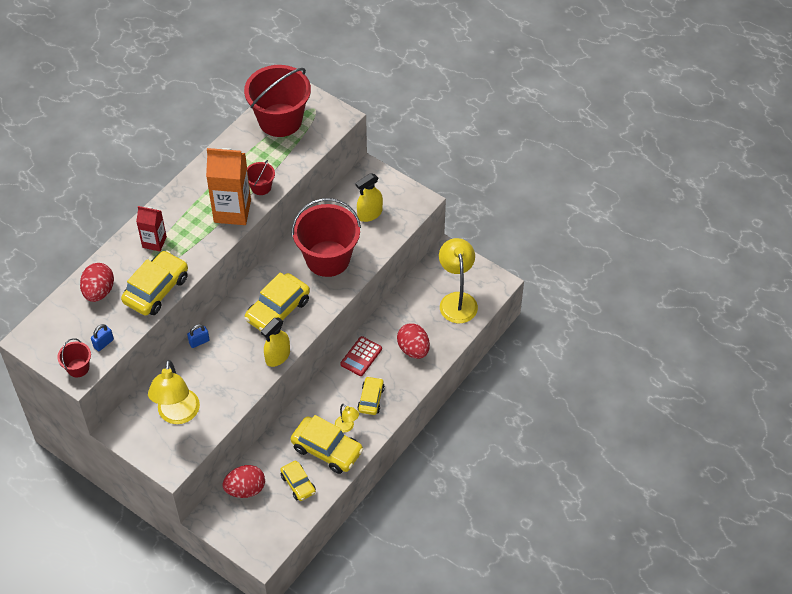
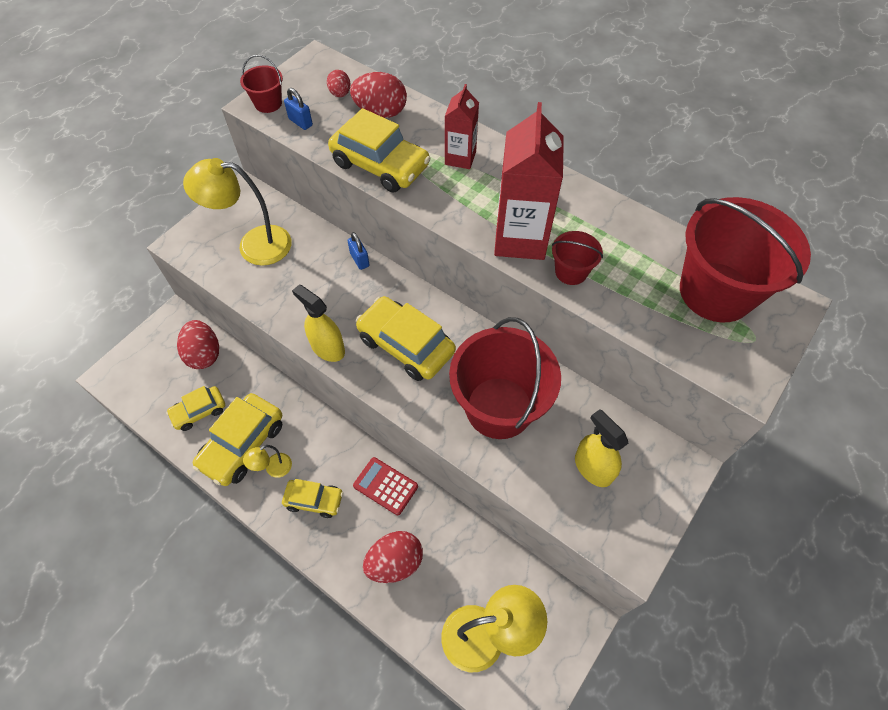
camera: 90 degrees right, 5 degrees up
(73, 319) = (340, 94): none -> red egg
(232, 211) = (520, 239): orange carton -> red carton

